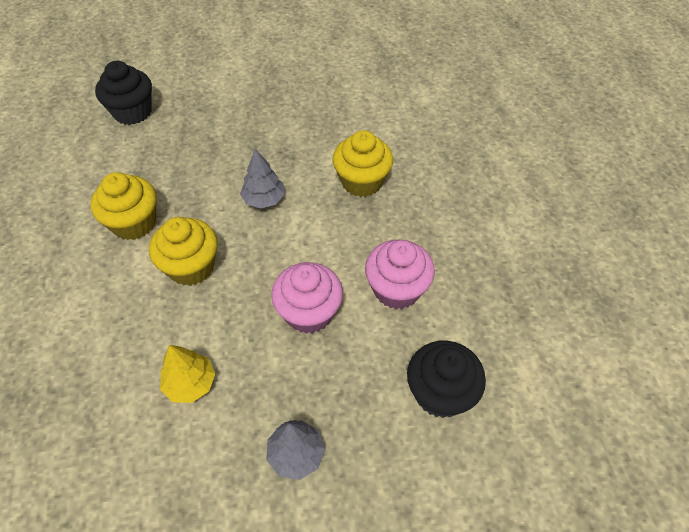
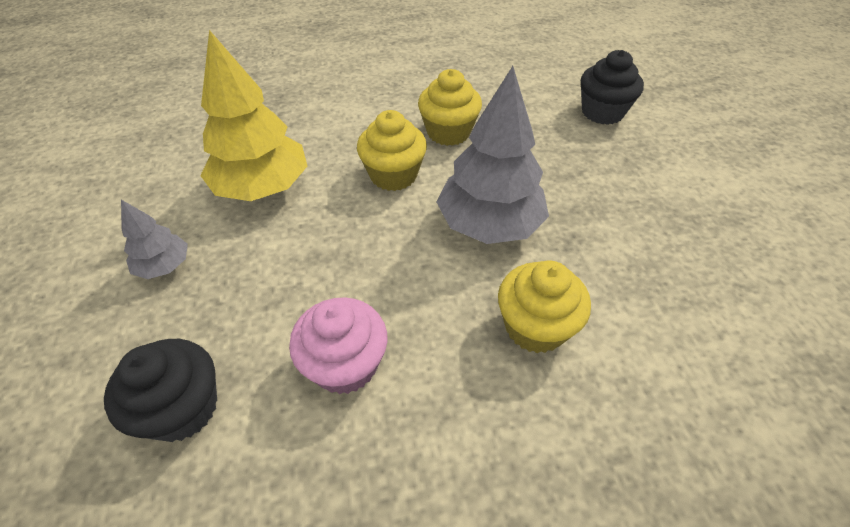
camera: 90 degrees right, 5 degrees down
(190, 383) = (262, 187): yellow tree -> yellow tree, size x1.98
(264, 199) = (489, 224): grey tree -> grey tree, size x1.98
(309, 312) = (324, 271): pink cupcake -> none

